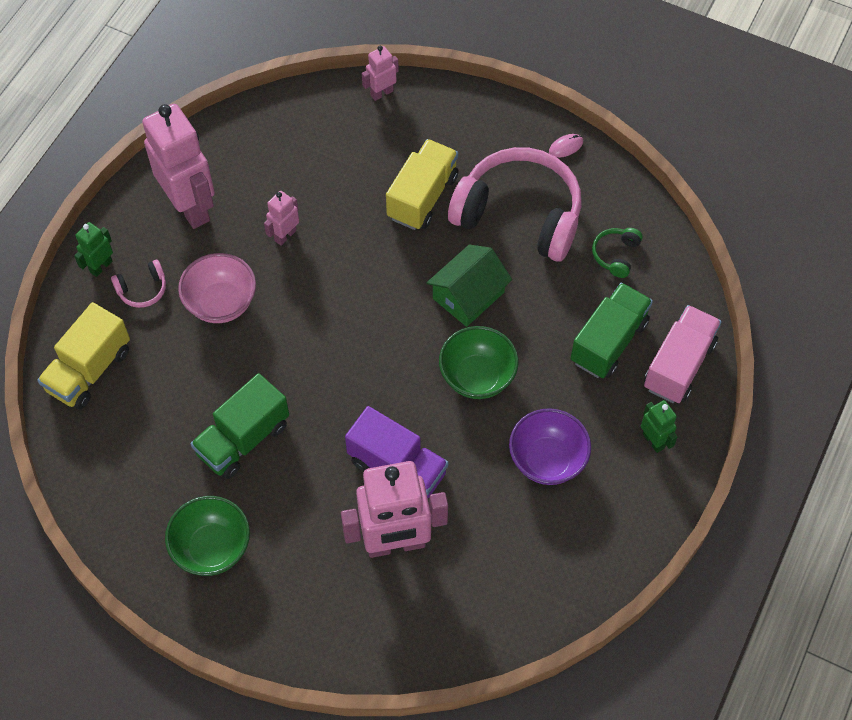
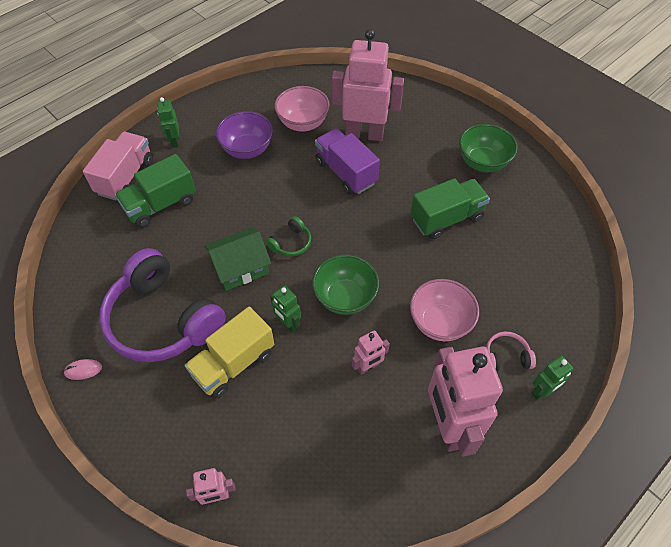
camera: 160 degrees left, 5 degrees down
(89, 370) = (559, 301): yellow truck -> none
(385, 251) = (288, 324): none -> green robot
(477, 377) = (265, 209): green bowl -> green bowl (345, 297)
(492, 533) = (303, 123): none -> pink bowl
(519, 214) = (162, 320): pink headphones -> purple headphones
(616, 255) = (111, 262): green headphones -> green headphones (291, 243)
(678, 365) = (125, 177): pink truck -> pink truck turned 150 degrees clockwise

